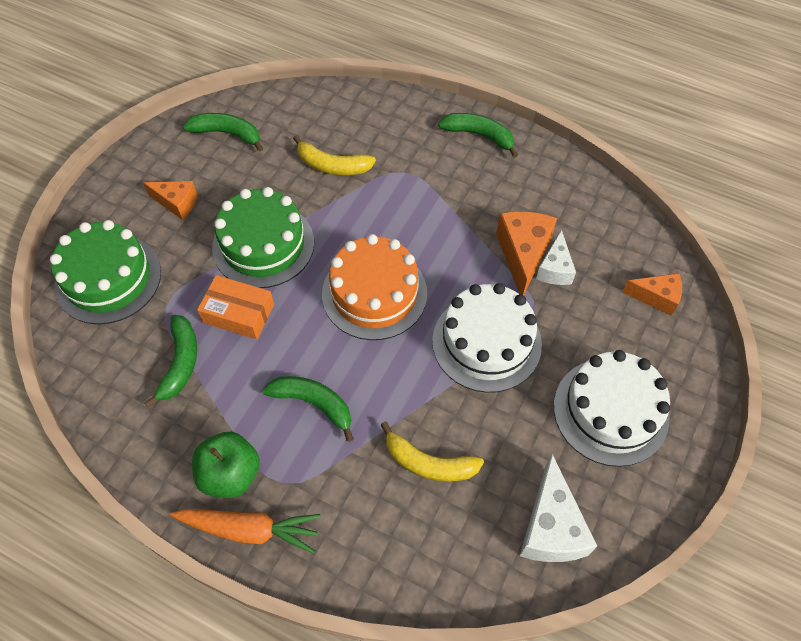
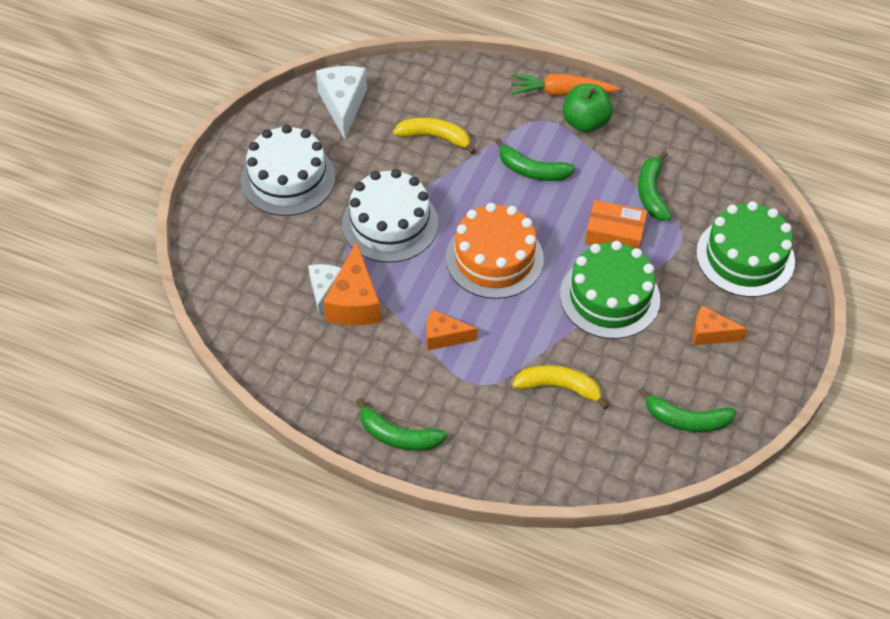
camera: 175 degrees right, 5 degrees down
(656, 297) = (231, 270): orange cheese -> orange cheese (444, 337)

